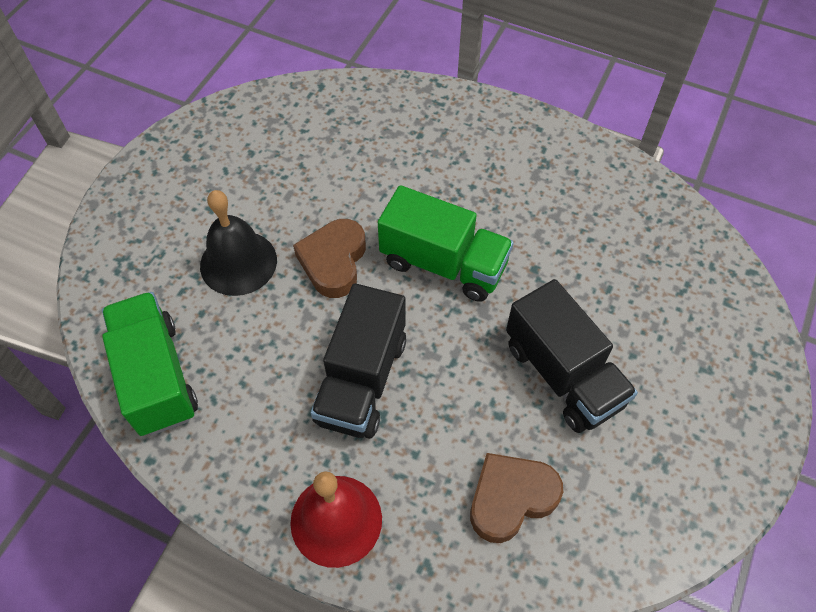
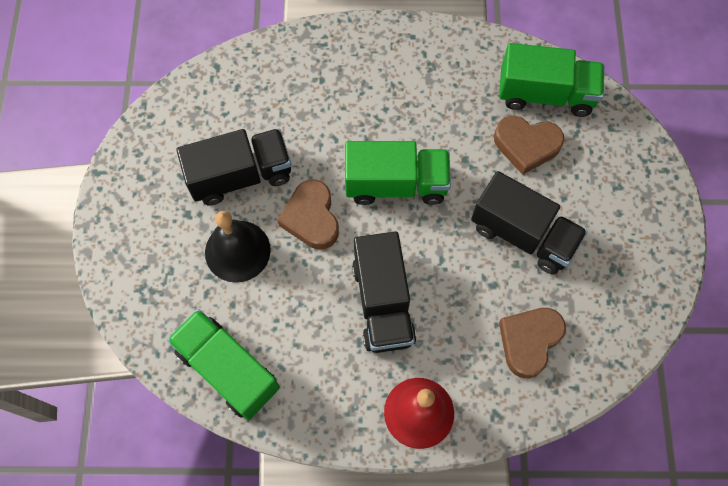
camera: 25 degrees left, 10 degrees up
(284, 193) = (241, 176): none -> black truck
(614, 282) = (526, 145): none -> brown heart
(663, 237) = (545, 94): none -> green truck

